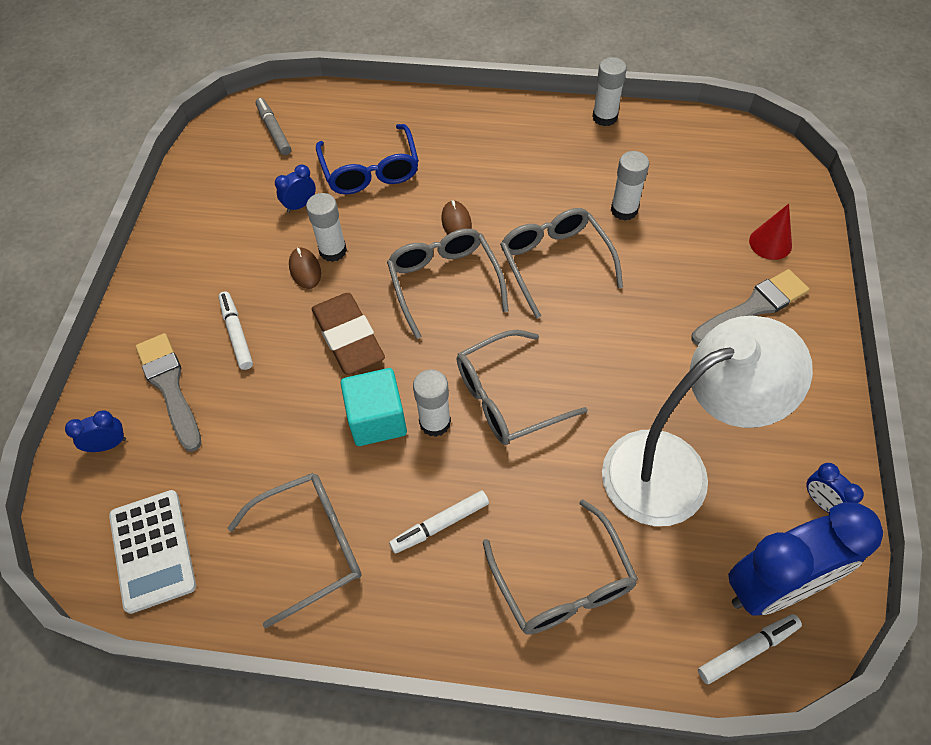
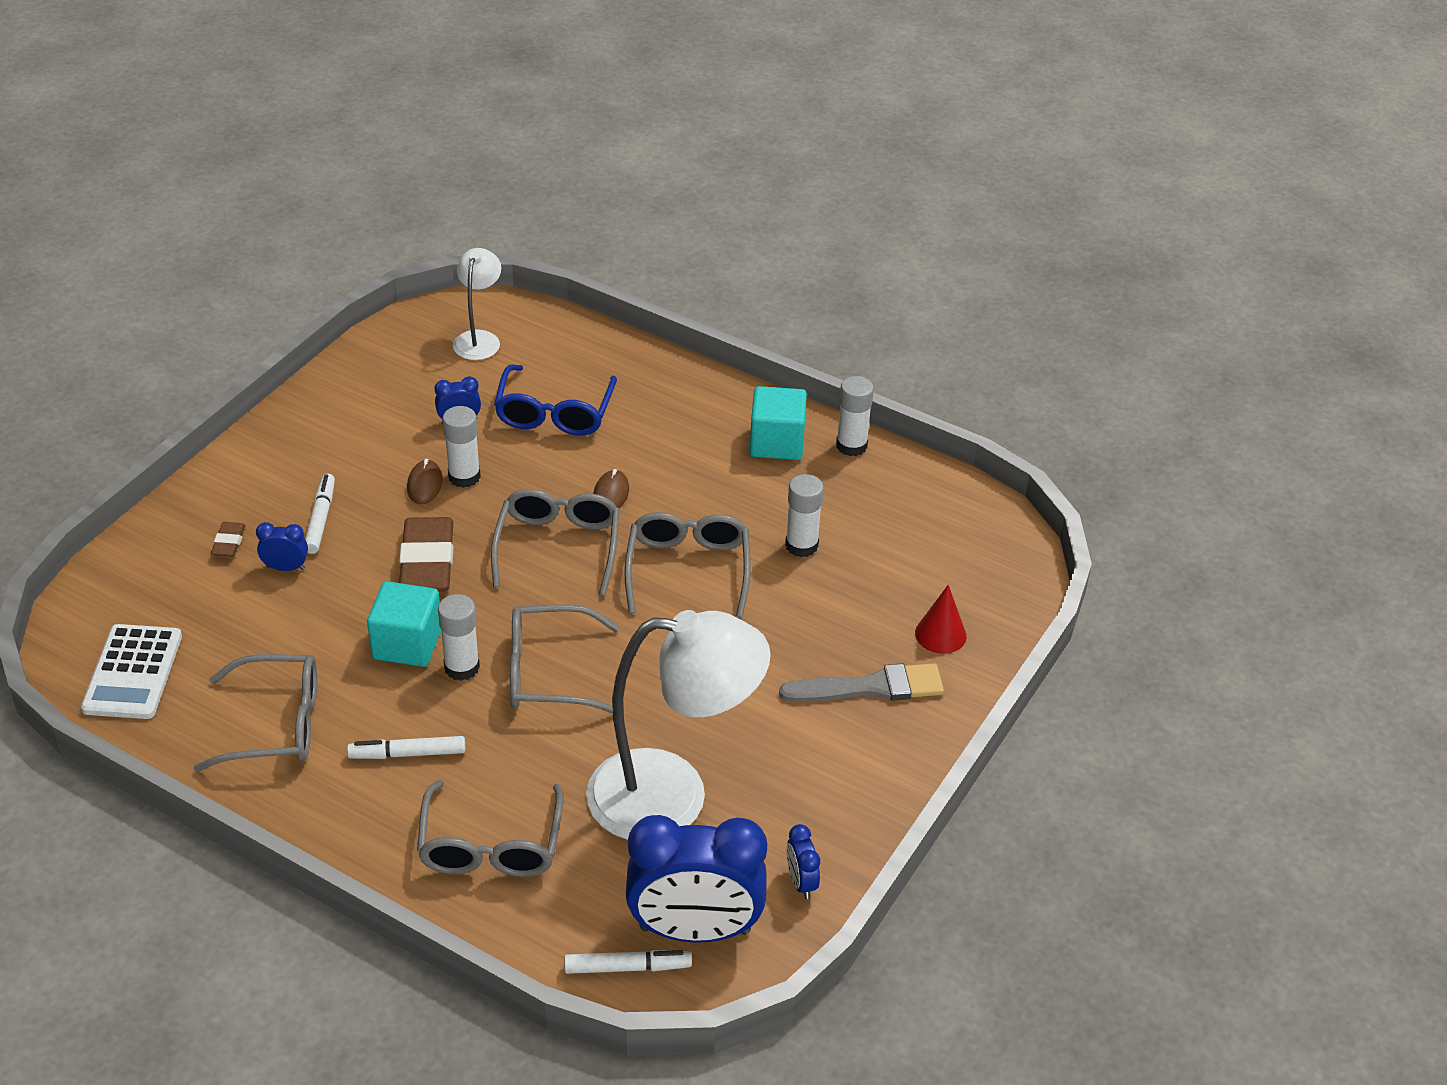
camera: 20 degrees right, 15 degrees down
(108, 445) = (143, 571): blue clock -> blue clock (286, 568)
(170, 387) = (229, 542): grey brush -> brown eraser
(274, 131) = (479, 339): grey marker -> white lamp
(550, 134) = (777, 442): none -> turquoise cube

